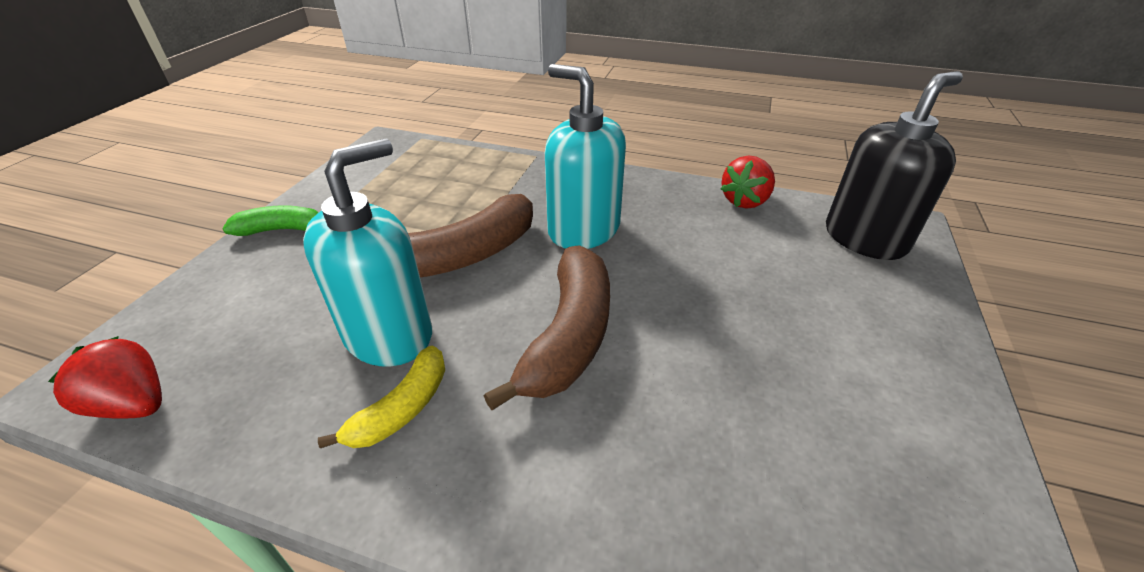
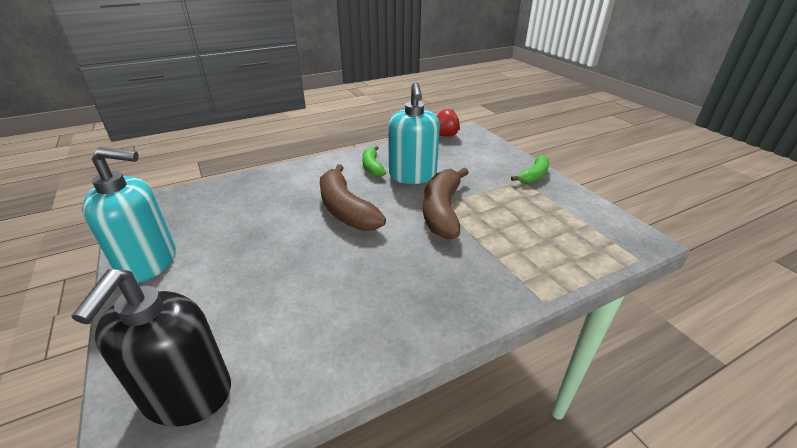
camera: 135 degrees right, 5 degrees down
(402, 409) = (372, 167): yellow banana -> green banana
(583, 230) = (410, 259): turquoise soap dispenser -> turquoise soap dispenser (149, 263)
(745, 201) = (323, 372): red strawberry -> none

